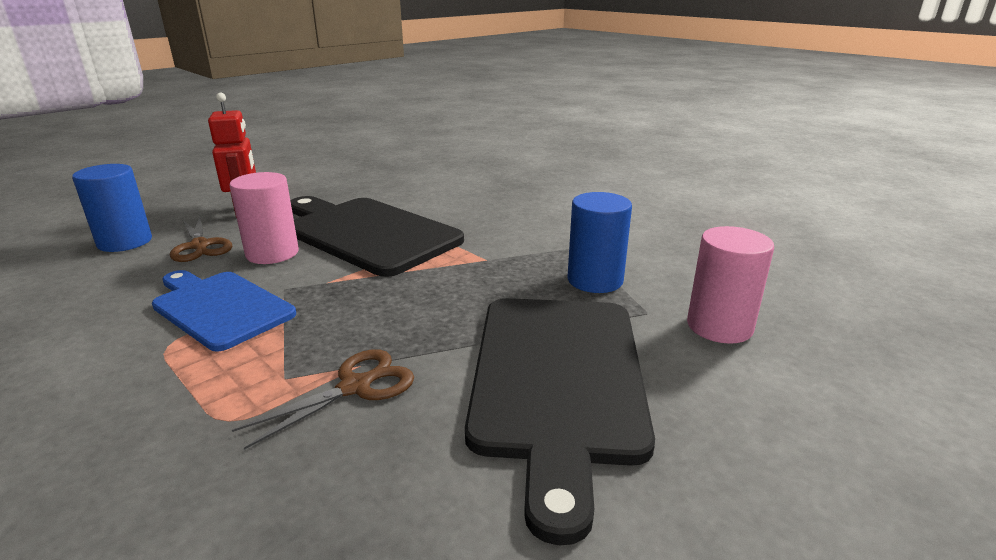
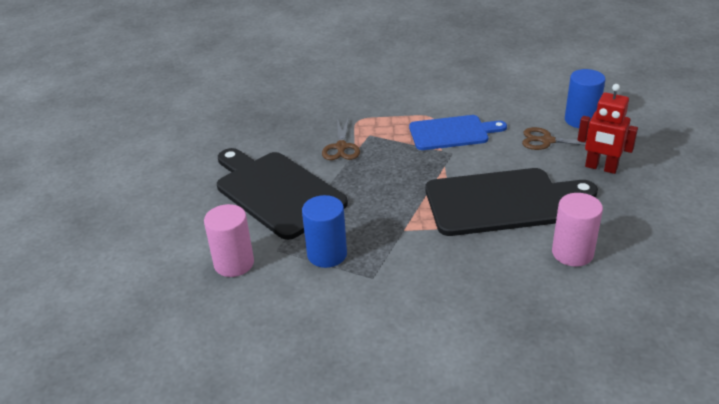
camera: 135 degrees right, 10 degrees up
(272, 253) = (506, 160): pink cylinder -> pink cylinder (572, 253)

